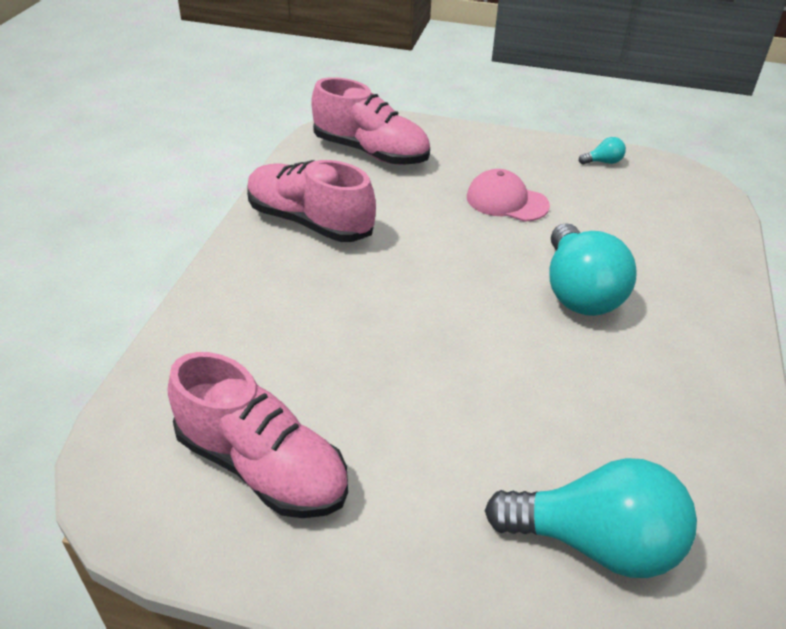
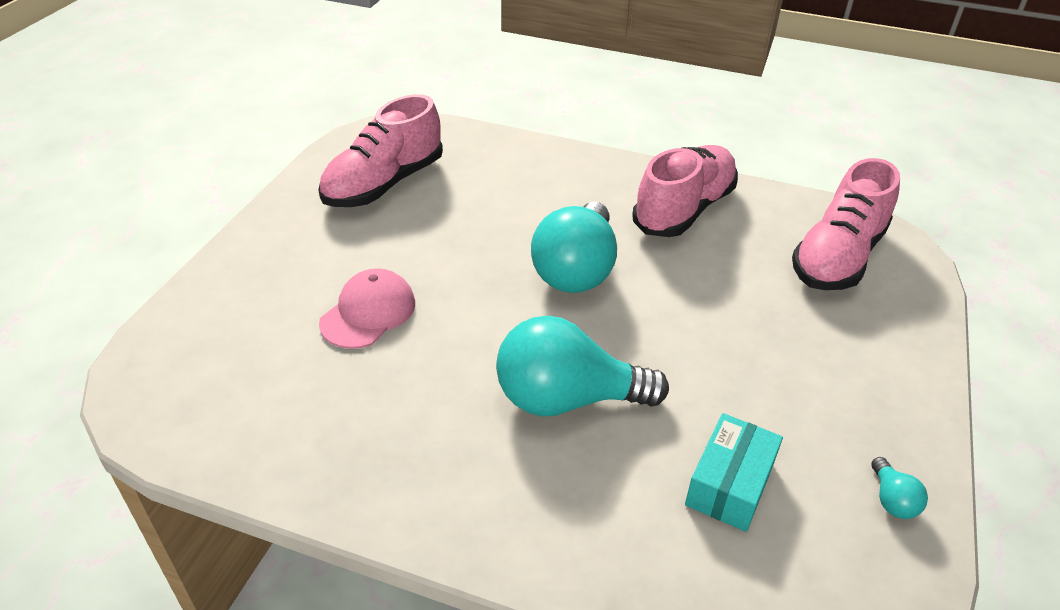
camera: 95 degrees right, 0 degrees up
(507, 201) = (752, 365): pink cap -> pink cap (368, 313)
(595, 542) = (252, 341): turquoise light bulb -> turquoise light bulb (576, 270)
(623, 219) = (729, 484): none -> turquoise box

